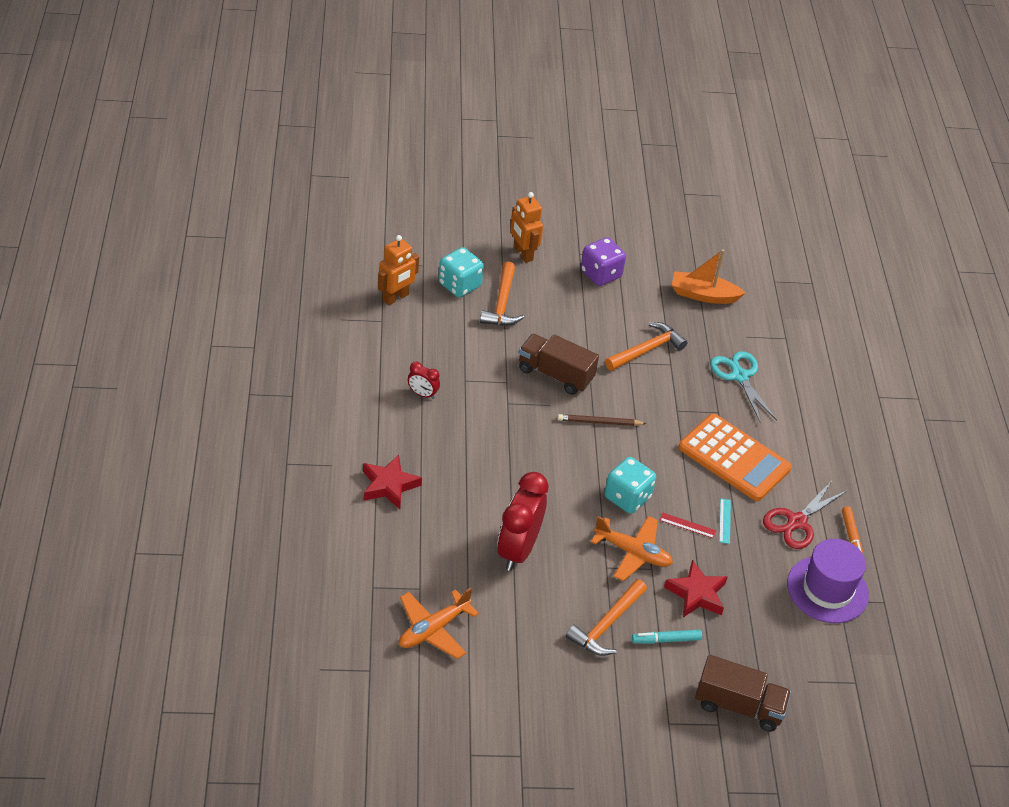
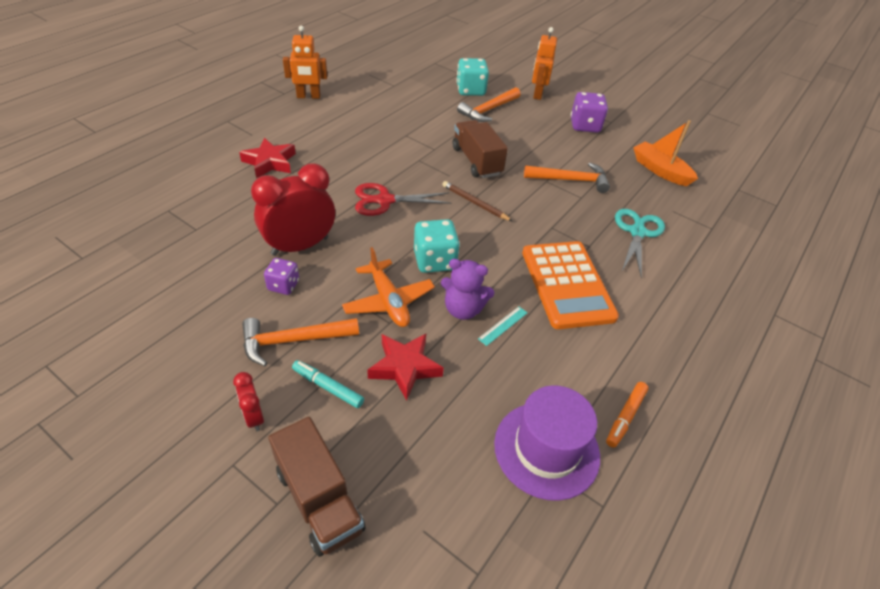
camera: 40 degrees right, 0 degrees up
(396, 297) = (419, 79): orange robot -> orange robot (308, 96)
(422, 394) = (366, 128): red clock -> red clock (254, 417)
(433, 629) = (163, 259): orange plane -> none
(548, 590) = (283, 285): none -> purple dice
(687, 525) = (463, 309): red ruler -> purple teddy bear
(797, 522) = (577, 368): red scissors -> red scissors (385, 200)

